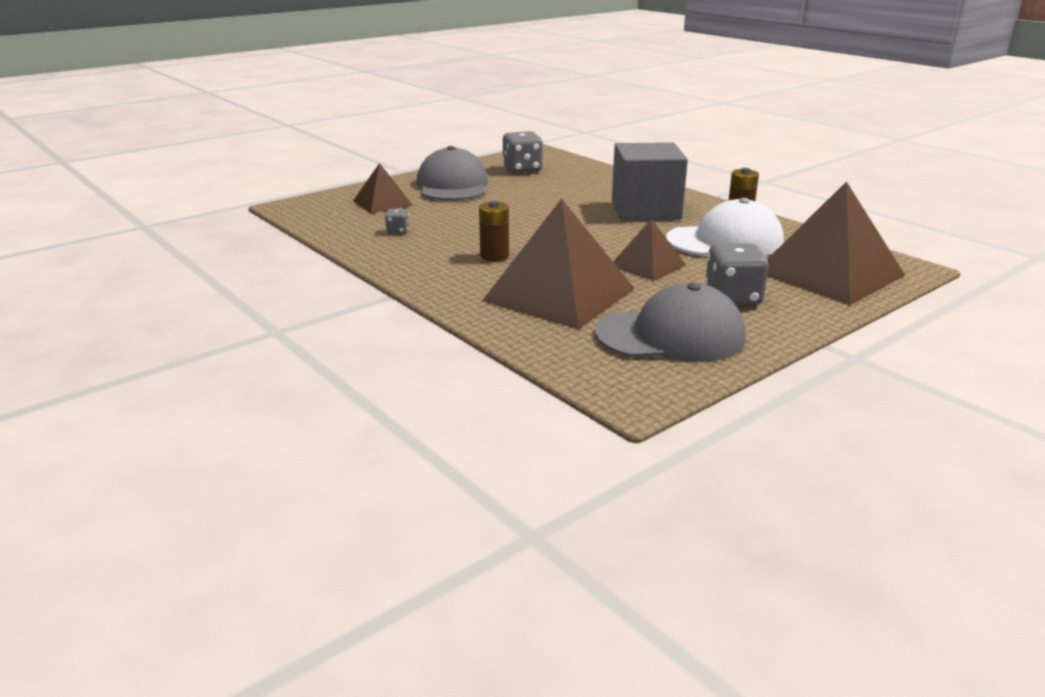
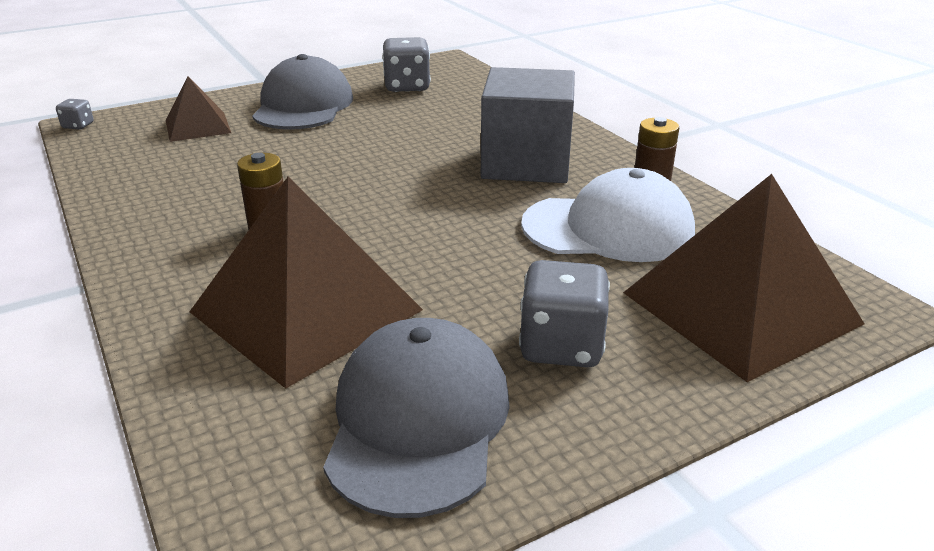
camera: 10 degrees right, 5 degrees up
(398, 231) = (178, 174): grey dice -> grey dice (78, 126)
(647, 265) = (470, 264): brown pyramid -> none
(671, 335) = (418, 420): grey cap -> grey cap turned 90 degrees counterclockwise

